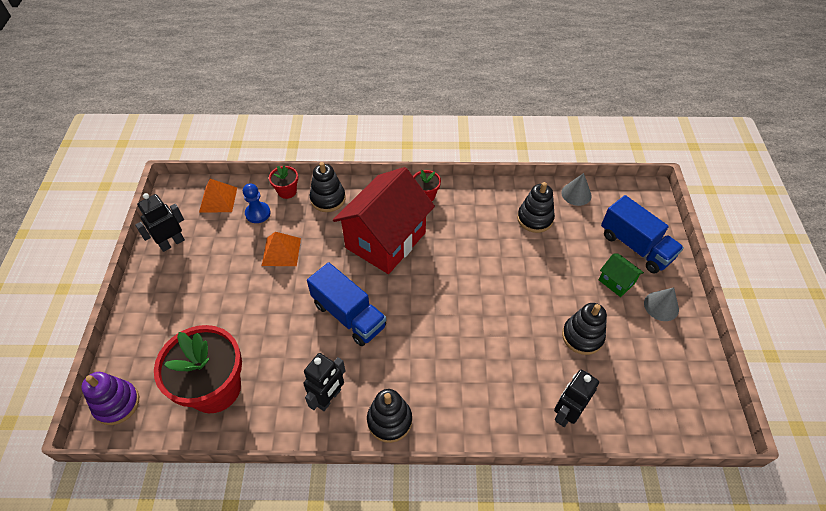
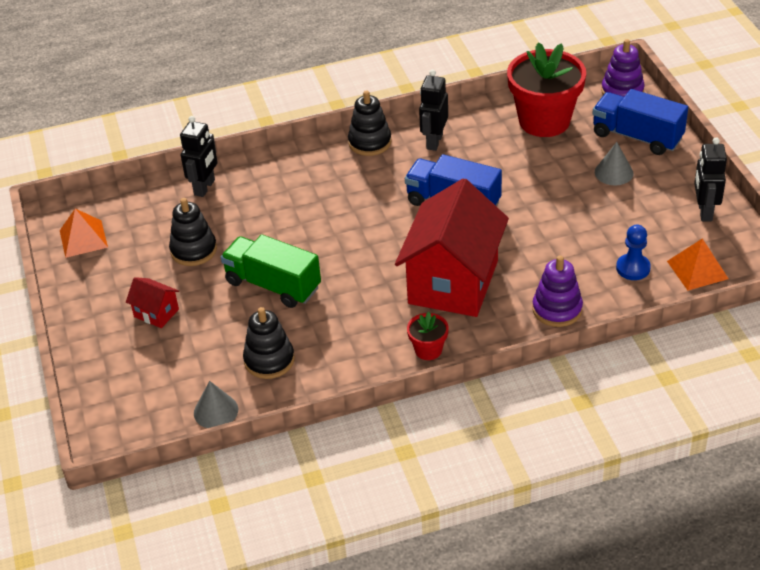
camera: 165 degrees right, 10 degrees down
(172, 243) = (704, 211): black robot -> black robot turned 150 degrees clockwise
(281, 251) = (570, 237): orange pyramid -> orange pyramid (83, 238)
(287, 191) = (618, 303): red flower pot -> none
(328, 199) = (557, 309): black stacking toy -> purple stacking toy
(520, 279) = (273, 285): none -> green truck
(616, 282) = (156, 313): green house -> red house
(635, 246) = (131, 361): blue truck -> blue truck (637, 136)
(661, 306) = (103, 302): grey cone -> grey cone (614, 172)

